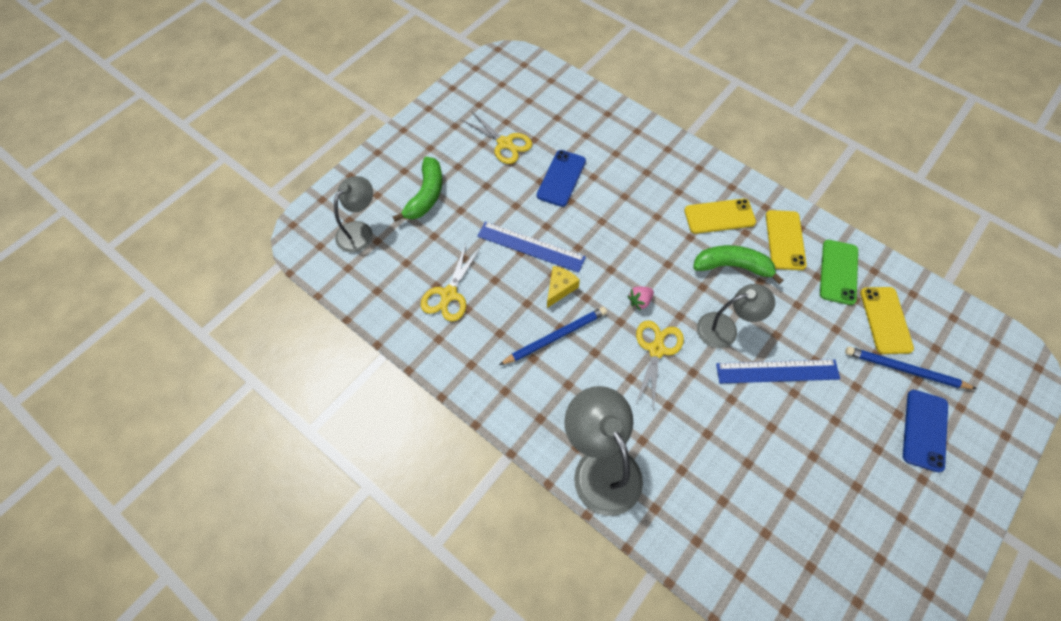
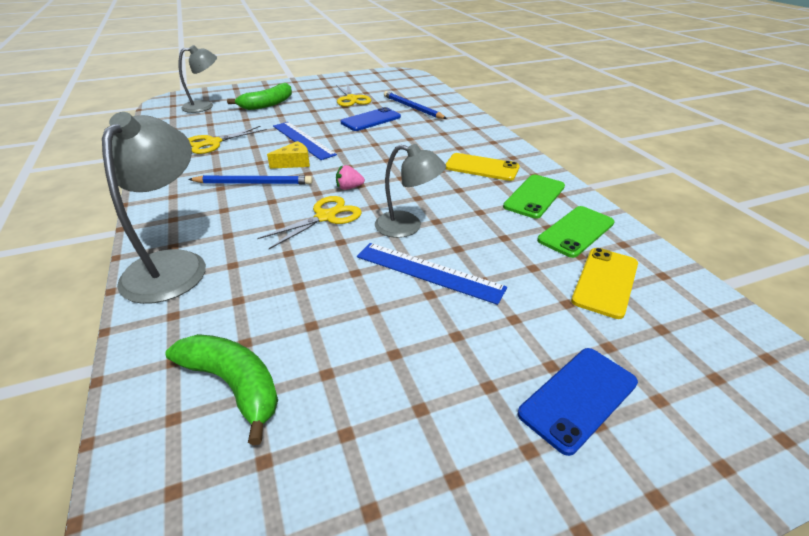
camera: 30 degrees right, 25 degrees down
(732, 266) = (461, 195): green banana -> green banana (233, 385)
(785, 240) = (534, 196): yellow phone -> green phone
(905, 370) = (597, 330): blue pencil -> blue pencil (412, 108)

